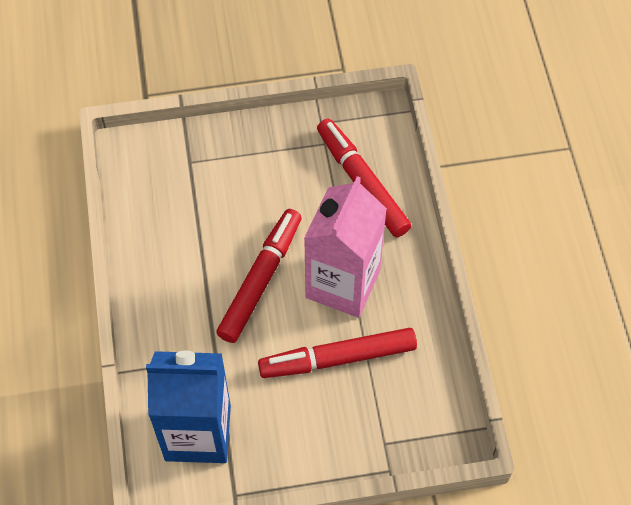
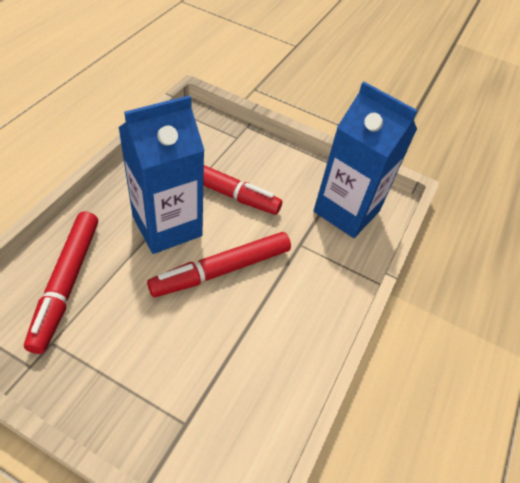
camera: 150 degrees left, 10 degrees down
(342, 284) = (167, 226): pink carton -> blue carton

